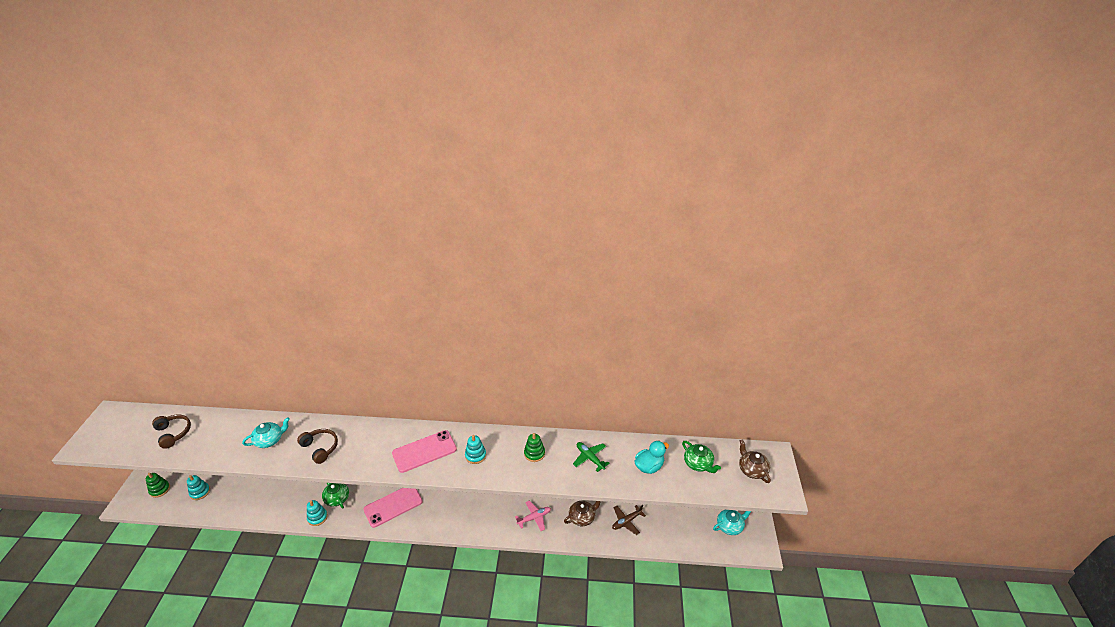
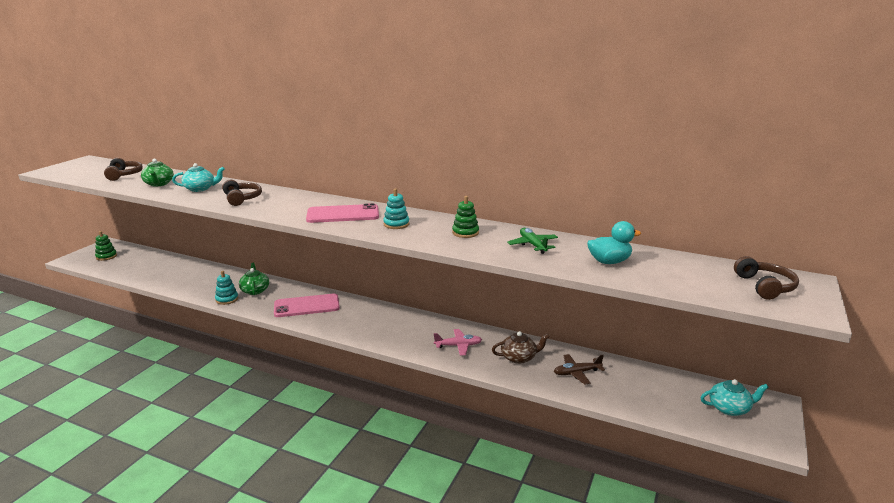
camera: 20 degrees right, 15 degrees down
(200, 492) = (137, 264): turquoise stacking toy -> none
(698, 464) = (682, 270): green teapot -> green teapot (159, 184)
(752, 470) = (765, 286): brown teapot -> brown headphones

